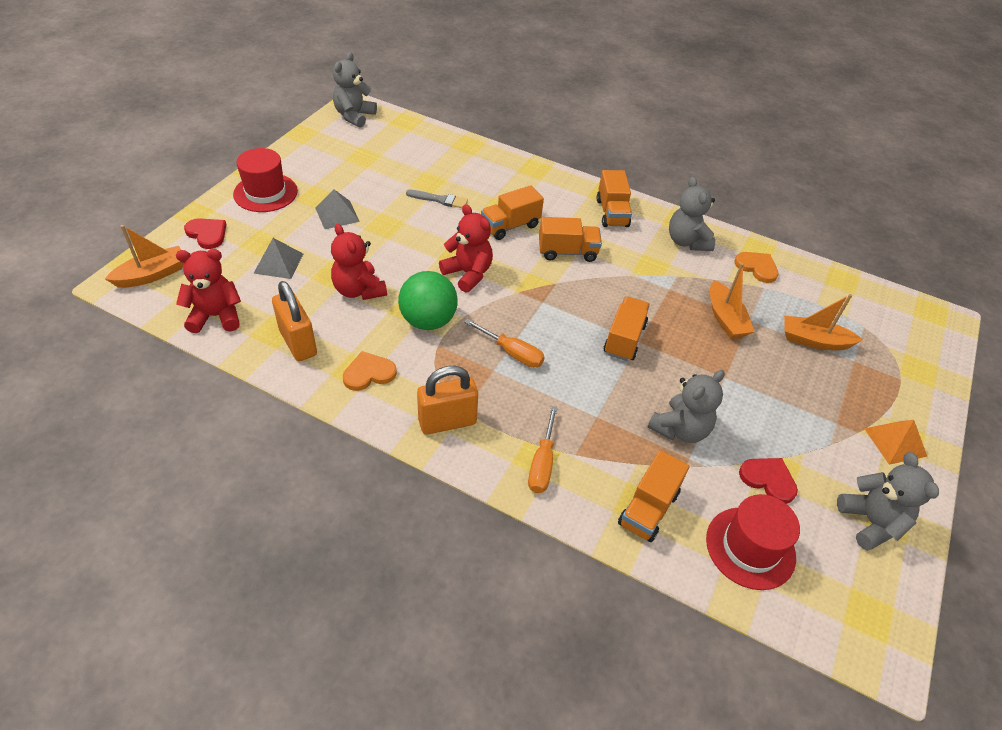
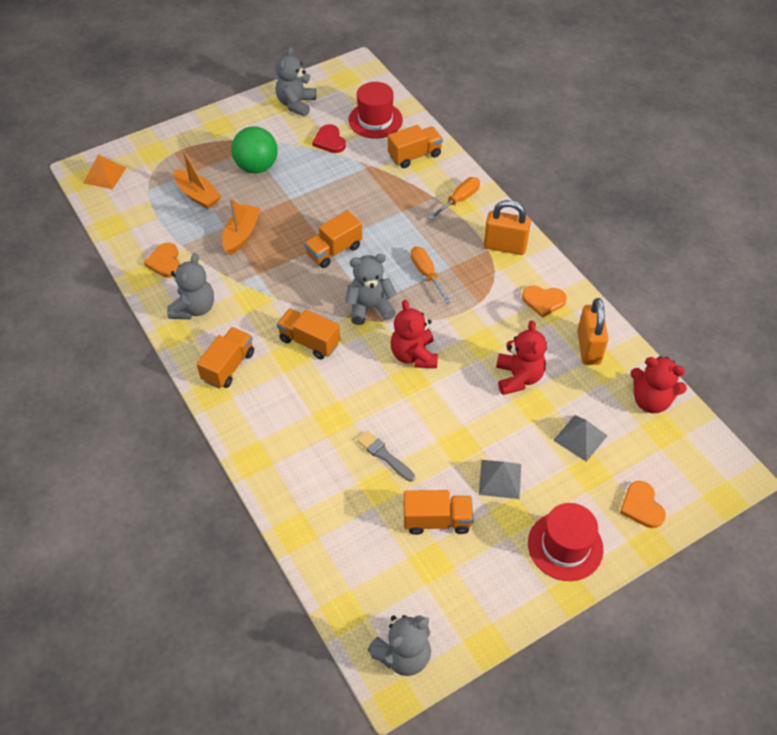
camera: 145 degrees left, 5 degrees up
(152, 275) = (703, 472): orange boat -> none
(207, 234) = (641, 506): red heart -> orange heart
(428, 321) = (475, 325): green ball -> green ball (257, 167)
(510, 226) = (338, 391): orange truck -> orange truck (437, 520)
(680, 429) = (354, 183): grey teddy bear -> grey teddy bear (370, 307)
(895, 442) = (229, 127): orange pyramid -> orange pyramid (104, 175)

